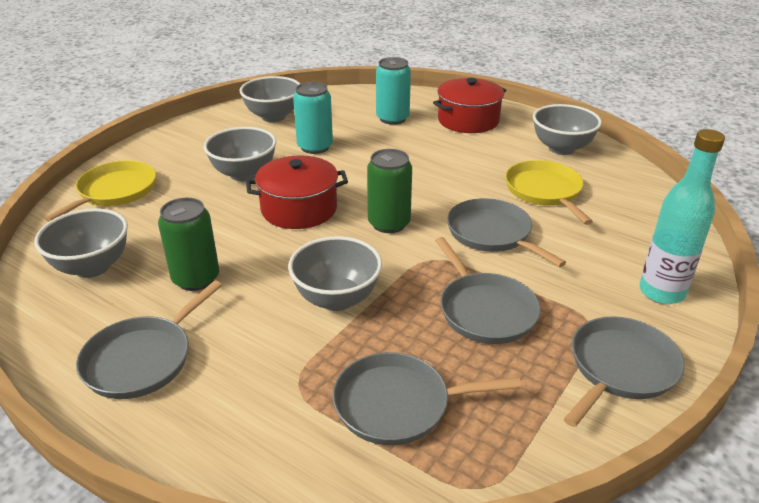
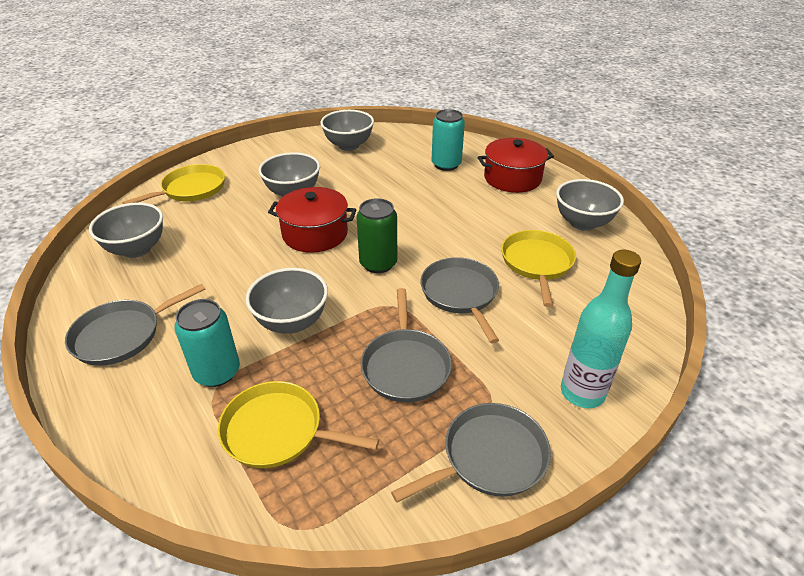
camera: 20 degrees right, 5 degrees up
(196, 279) = (200, 277): green can -> none
(315, 147) = (364, 179): turquoise can -> turquoise can (217, 372)
(398, 404) = (277, 431): grey pan -> yellow pan

